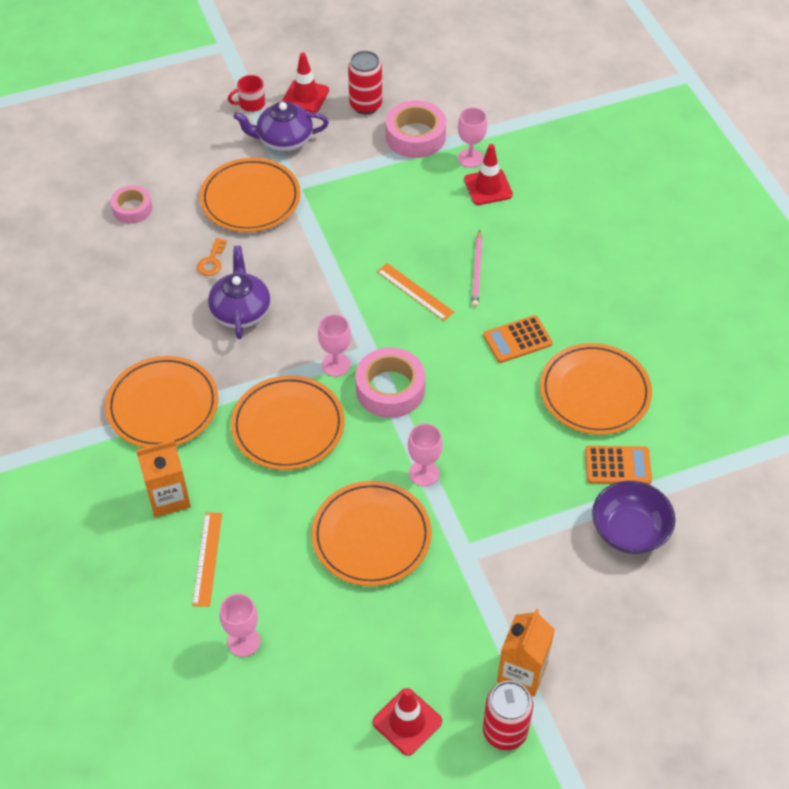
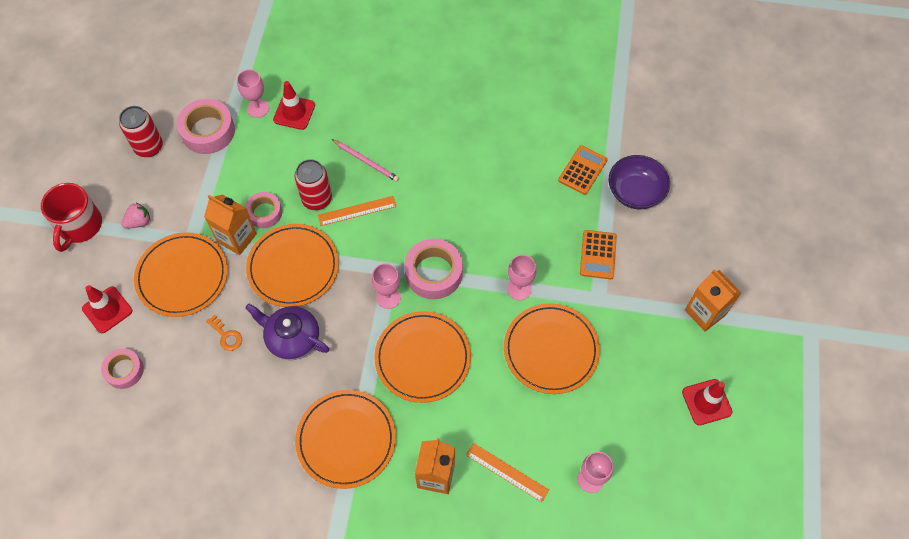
camera: 60 degrees left, 10 degrees up
(251, 104) = (80, 226): red mug -> red mug, size x1.79
(284, 140) = (139, 222): purple teapot -> pink strawberry
(305, 96) = (104, 183): red traffic cone -> red traffic cone (107, 310)
(317, 216) = (237, 238): none -> orange carton
(359, 222) = (264, 212): none -> pink tape
(505, 731) = (741, 346): red can -> red can (317, 199)
(517, 340) = (444, 170): orange calculator -> orange calculator (598, 255)
(594, 392) = (517, 150): orange plate -> orange plate (293, 267)

